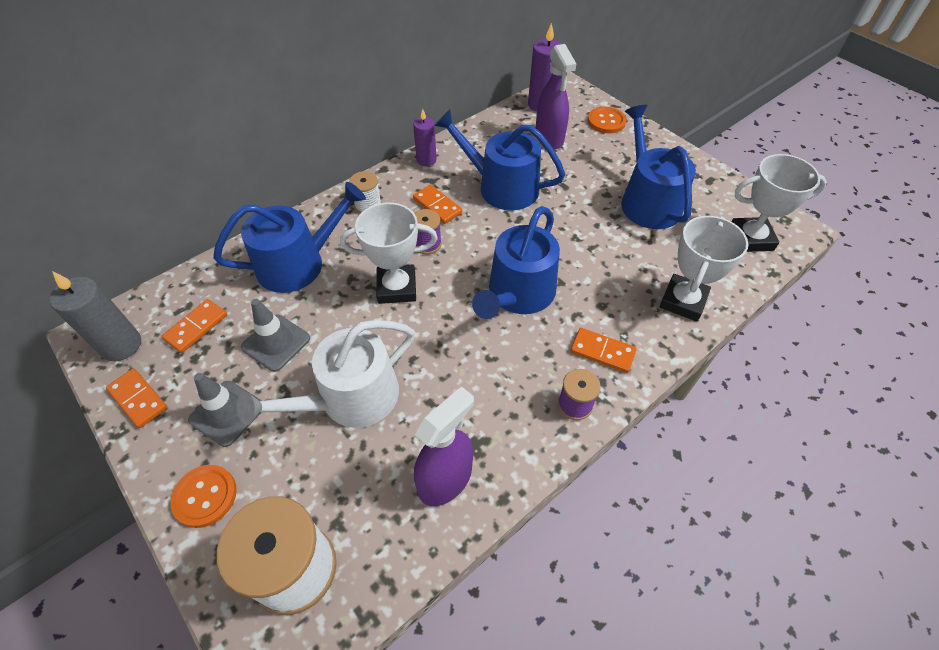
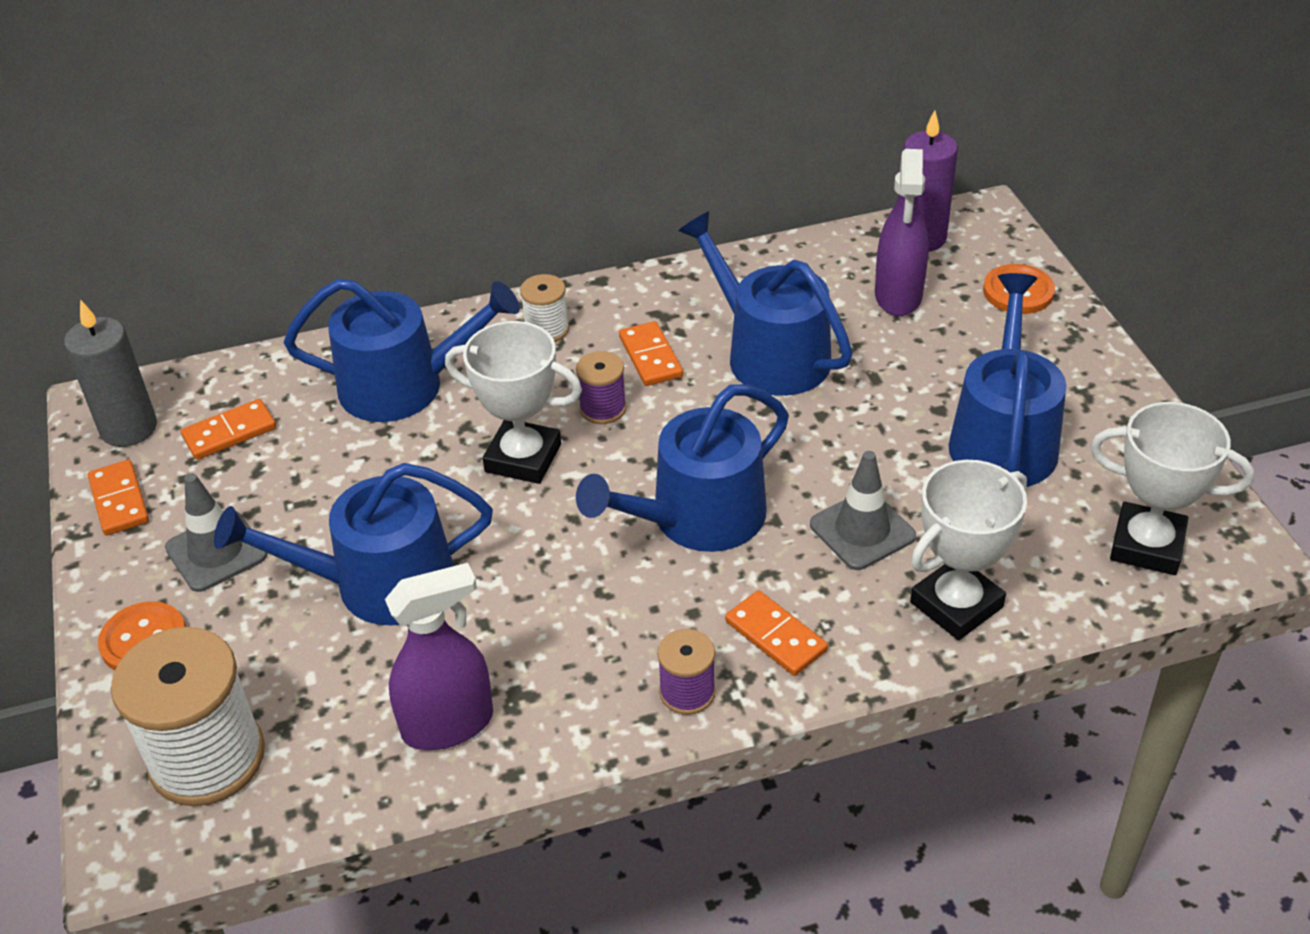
camera: 25 degrees right, 10 degrees down
(276, 343) = (320, 483): grey traffic cone -> grey traffic cone (862, 530)
(350, 398) = (379, 584): white watering can -> blue watering can
(426, 160) = (674, 283): purple candle -> none

